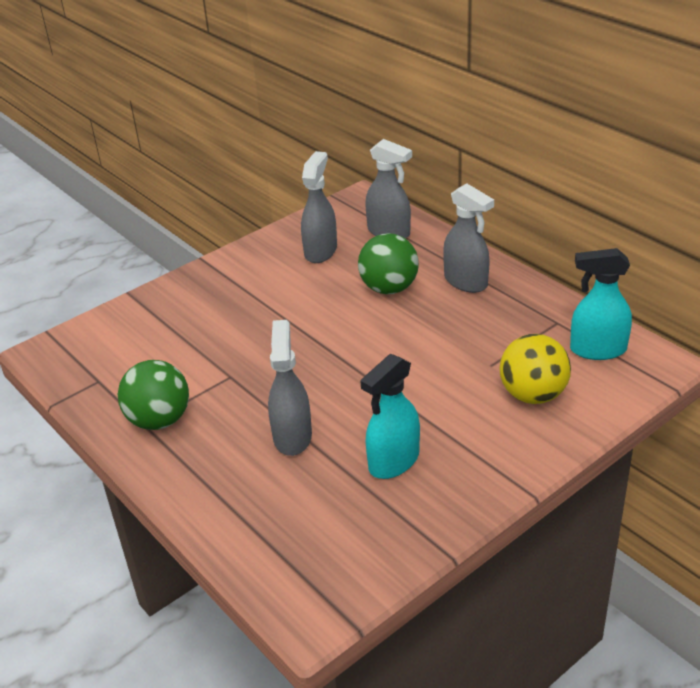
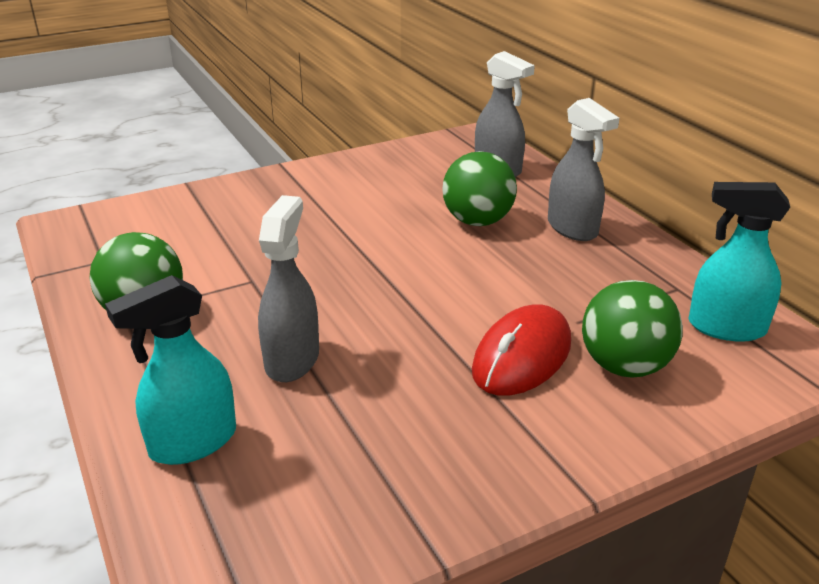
camera: 10 degrees right, 5 degrees down
(321, 251) = (413, 175): grey spray bottle -> none
(393, 462) = (408, 415): turquoise spray bottle -> turquoise spray bottle (192, 442)
(459, 401) = (522, 357): none -> red mouse
(533, 395) = (624, 366): yellow ball -> green ball

